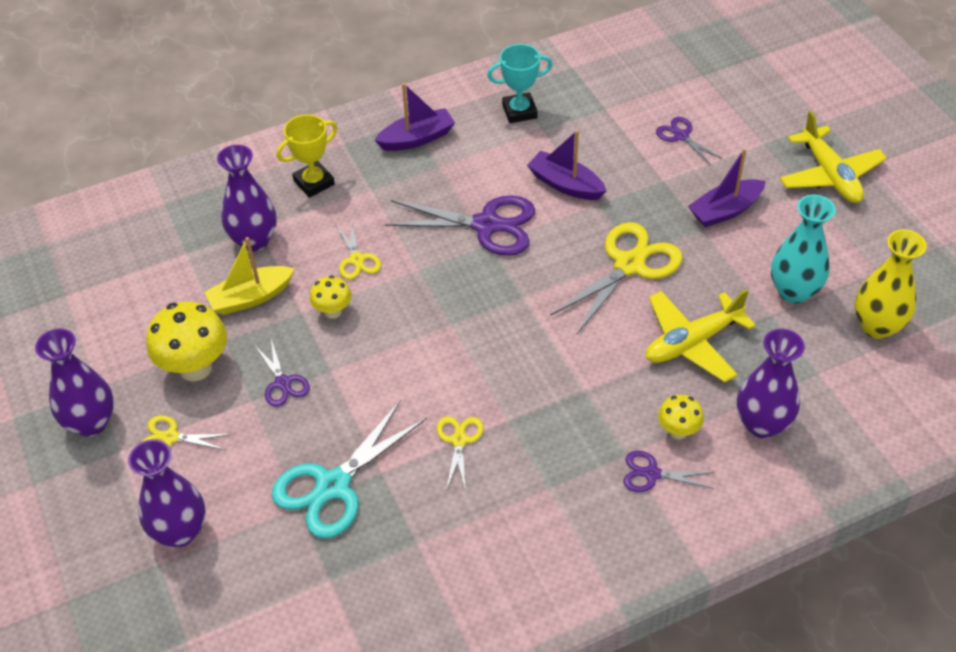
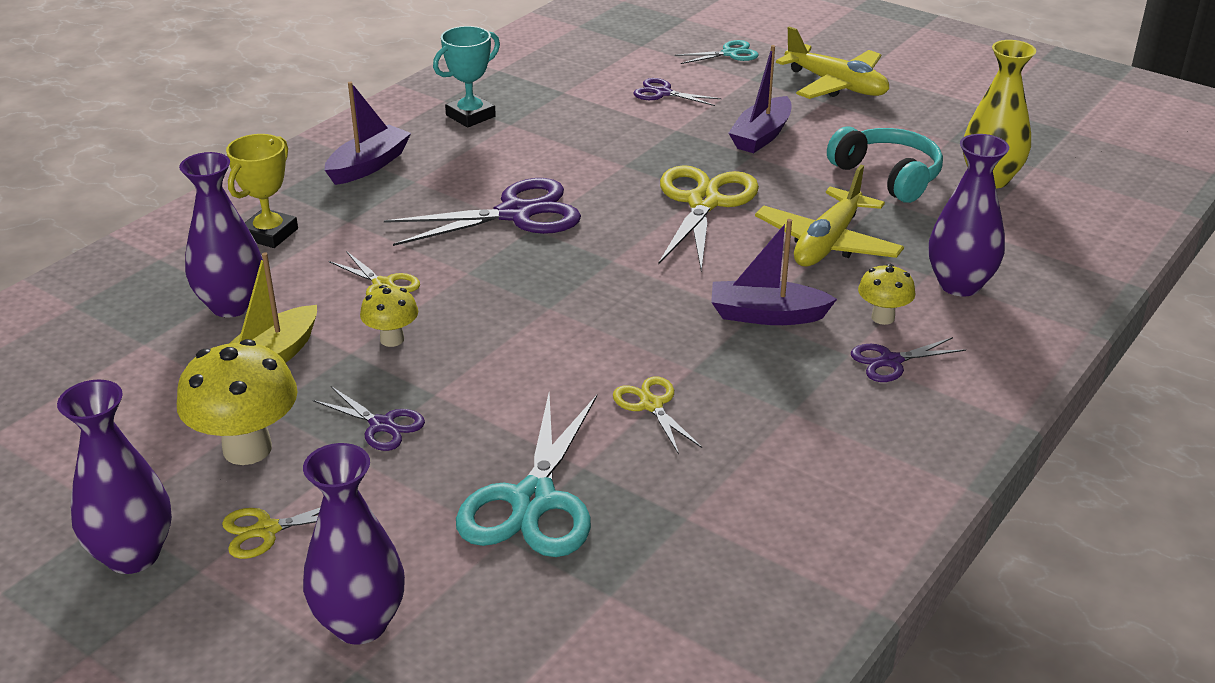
camera: 30 degrees left, 15 degrees down
(565, 184) = (575, 159): purple boat -> purple boat (766, 315)
(767, 108) = (730, 53): none -> turquoise scissors
(793, 291) = (887, 176): turquoise vase -> turquoise headphones

